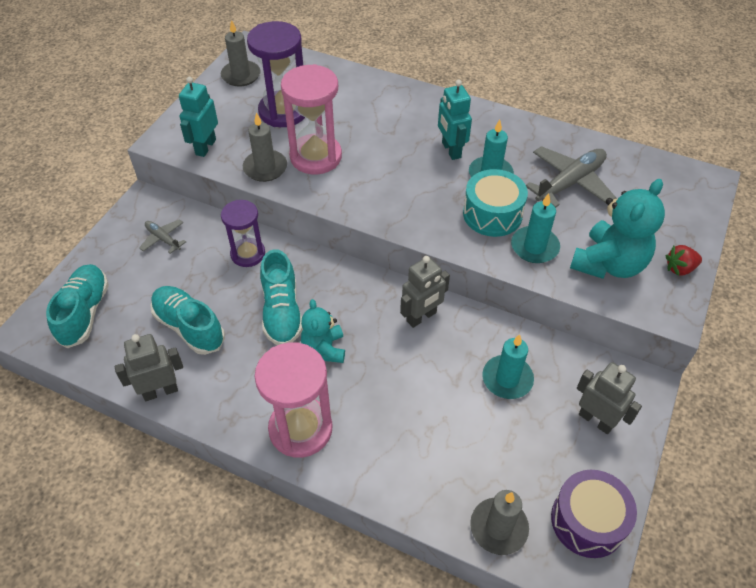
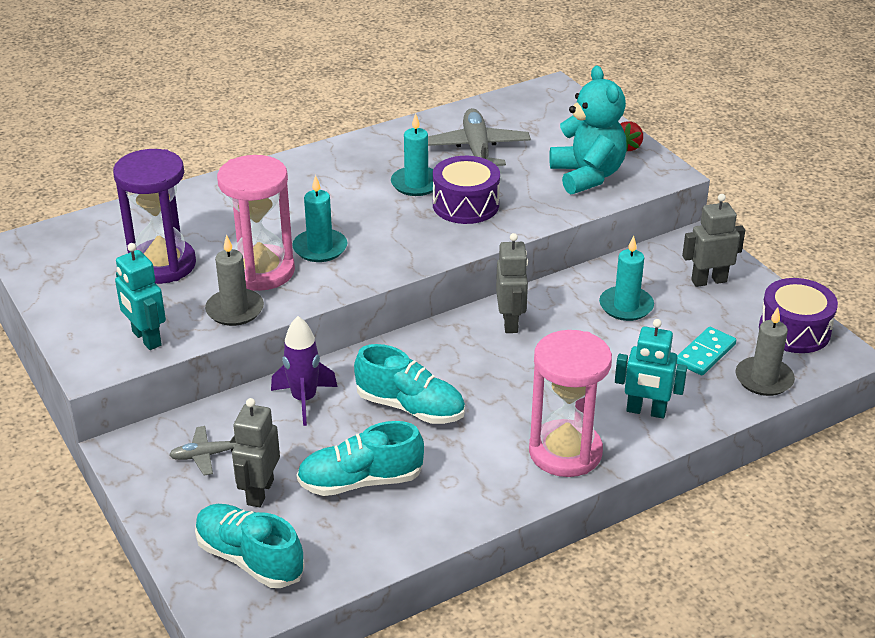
camera: 55 degrees left, 15 degrees down
(160, 391) = (426, 534): grey robot -> grey robot (260, 492)
(241, 75) = (59, 270): grey candle -> none
(248, 254) = (304, 400): purple hourglass -> purple rocket
(324, 349) = (486, 398): turquoise teddy bear -> none
(451, 150) = (357, 190): turquoise robot -> turquoise robot (646, 411)
(492, 214) = (465, 205): turquoise drum -> purple drum
(495, 466) = (705, 354): none -> turquoise domino
(534, 247) = (528, 201): turquoise candle -> turquoise candle (320, 248)

